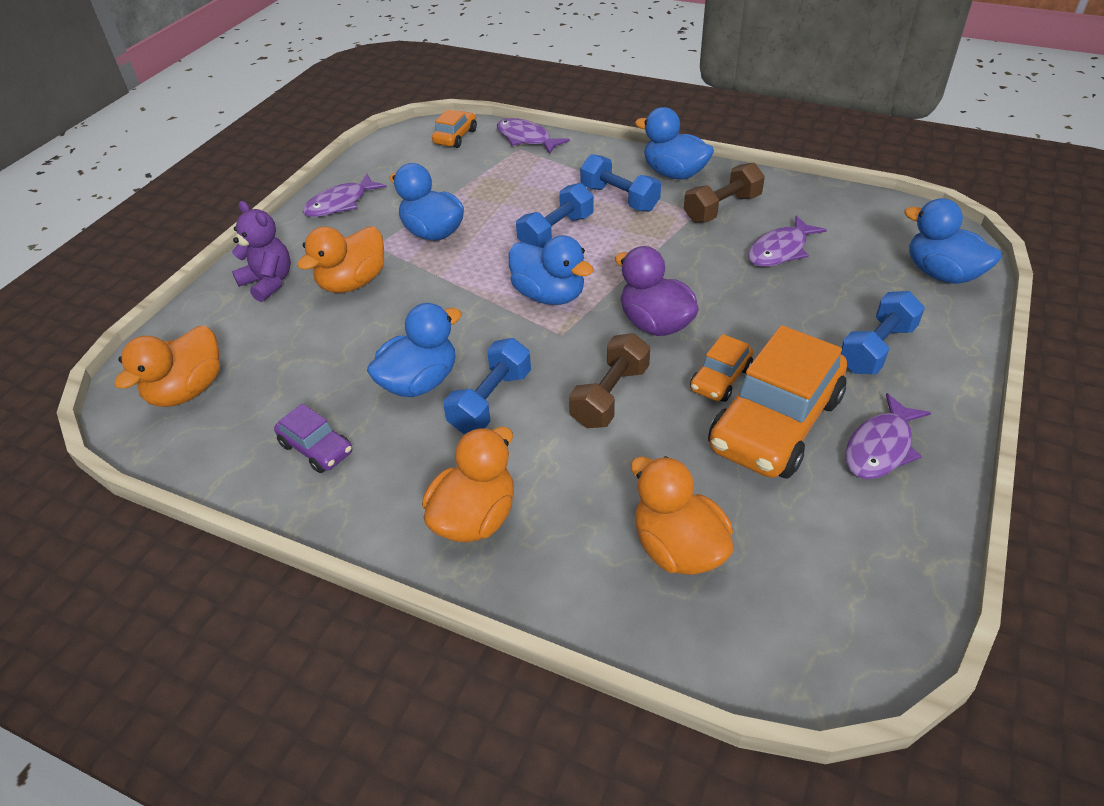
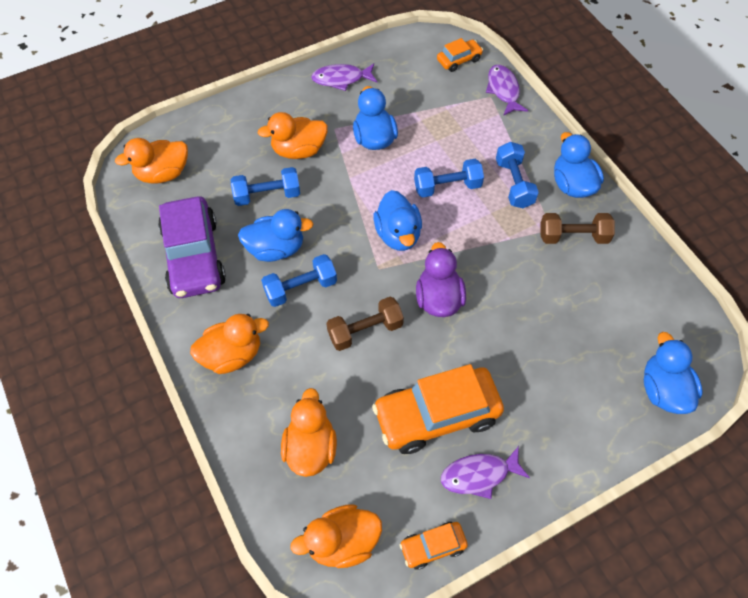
camera: 35 degrees right, 15 degrees up
(268, 282) = (255, 120): purple teddy bear -> none
(316, 448) = (194, 256): purple car -> purple car, size x2.07
(720, 379) = (437, 364): orange car -> orange car (432, 546)
(780, 250) = (575, 297): purple fish -> none
(826, 619) = (342, 542): none -> orange duck
(876, 349) = (552, 411): blue dumbbell -> blue dumbbell (267, 195)

